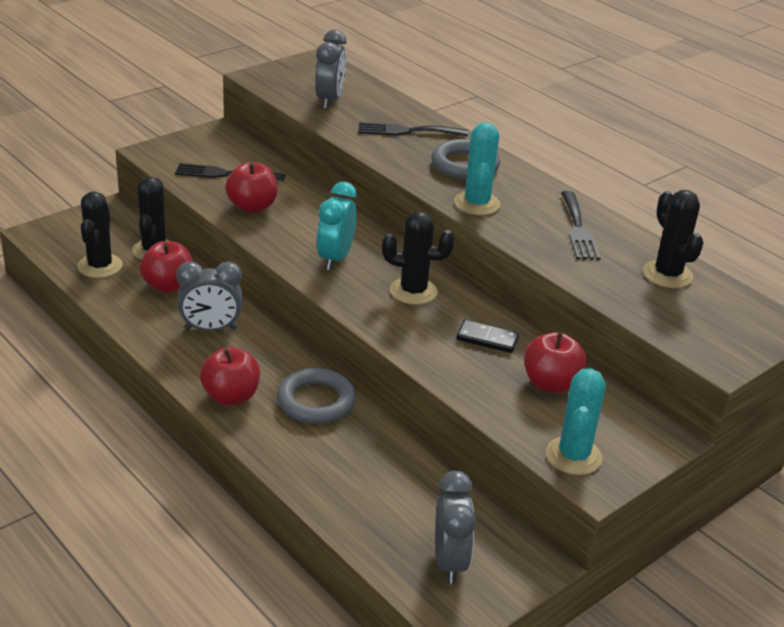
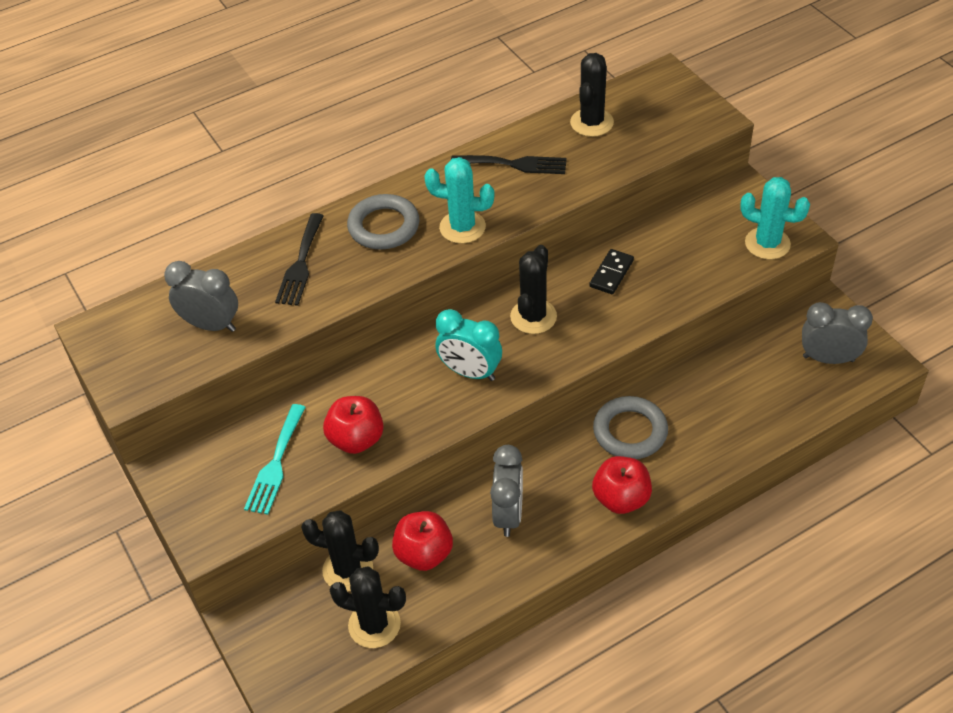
camera: 75 degrees left, 15 degrees up
(225, 174) = (276, 464): black fork -> turquoise fork
(550, 384) = (676, 242): red apple -> none
(667, 274) = (591, 122): black cactus -> black cactus turned 60 degrees counterclockwise

